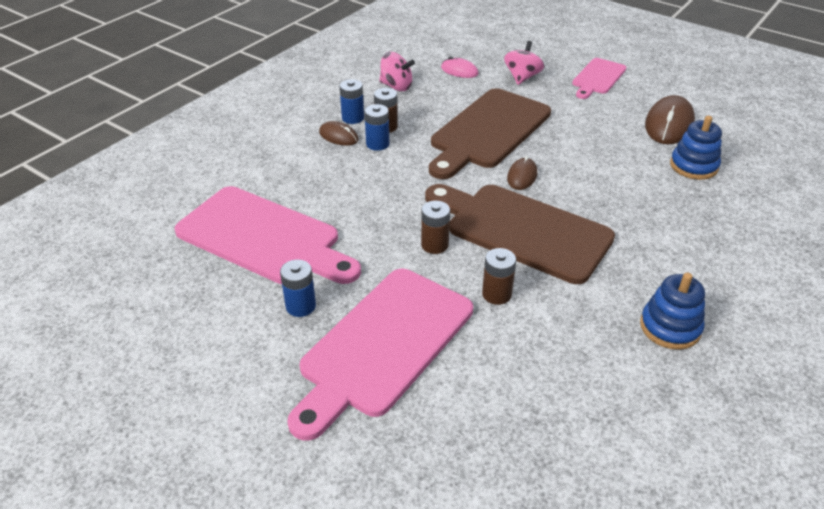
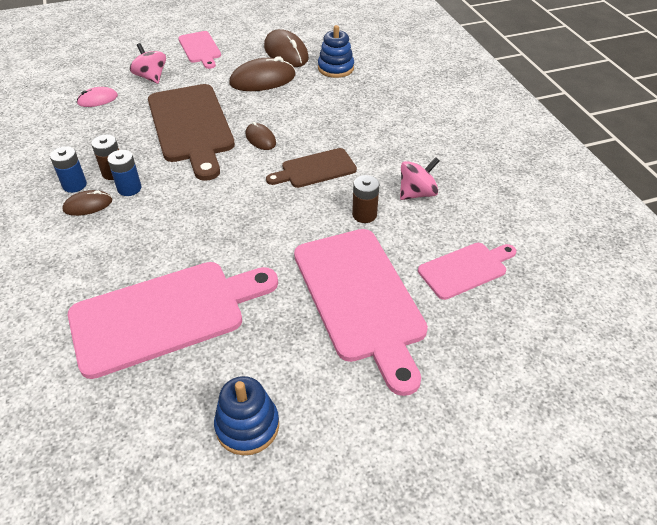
camera: 55 degrees left, 5 degrees up
(301, 306) = (274, 328): blue battery -> none
(396, 86) = (68, 140): pink spinning top -> pink spinning top (417, 193)
(434, 245) = (284, 218): brown battery -> none
(498, 409) = (465, 269): none -> pink cutting board
(522, 230) = (315, 169): brown cutting board -> brown cutting board, size x0.54
(606, 133) = (262, 80): none -> brown mouse
(670, 327) = (459, 159): blue stacking toy -> blue stacking toy (247, 426)

